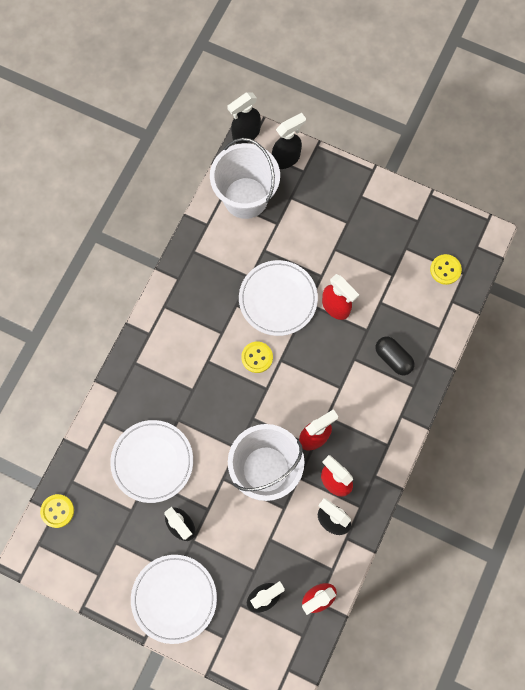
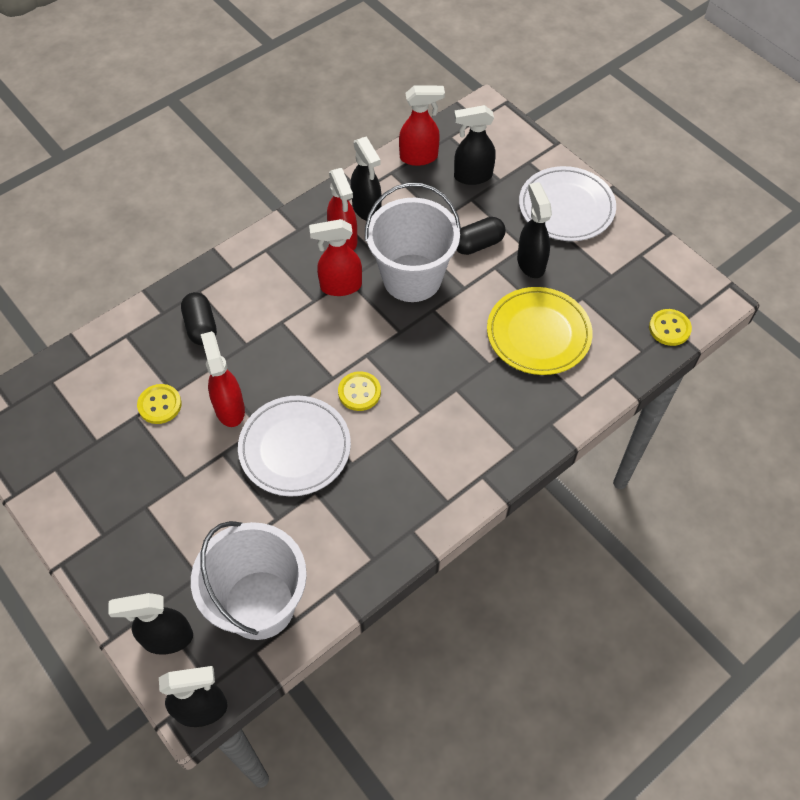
camera: 155 degrees left, 15 degrees down
(152, 461) = (538, 334): white plate -> yellow plate
(229, 525) = (478, 244): none -> black capsule
(445, 270) = (69, 395): yellow button -> yellow button (159, 405)

